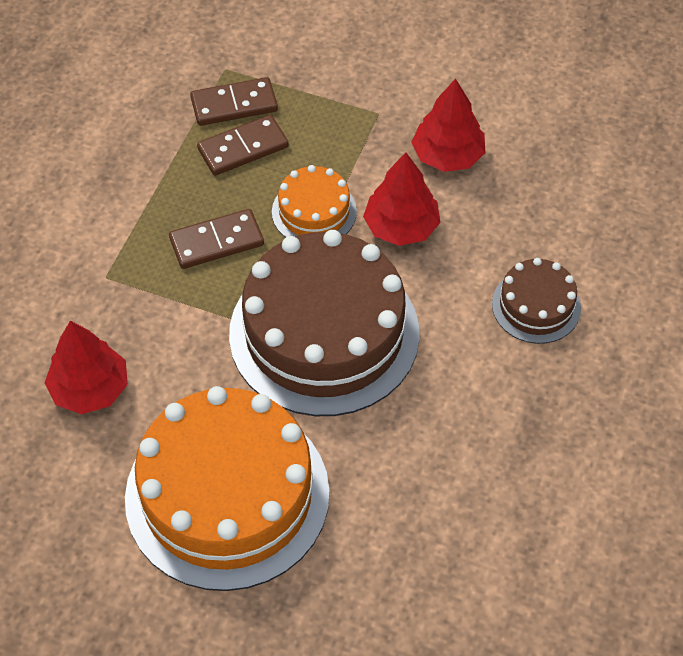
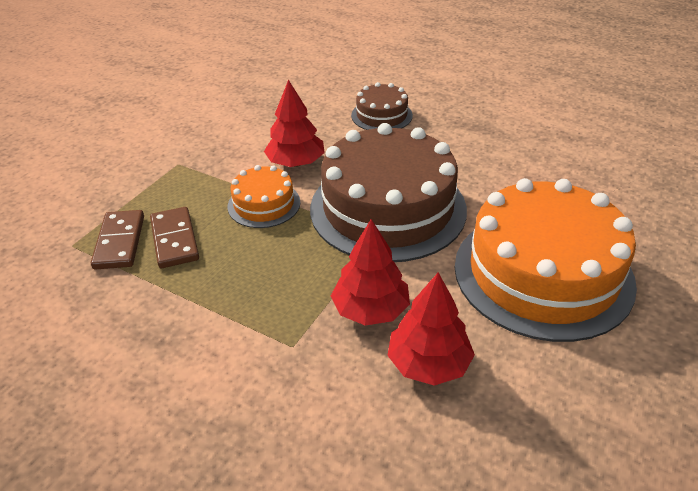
camera: 80 degrees left, 15 degrees down
(216, 242) = (275, 263): brown domino -> none
(448, 156) = (237, 136): red tree -> red tree (371, 310)

